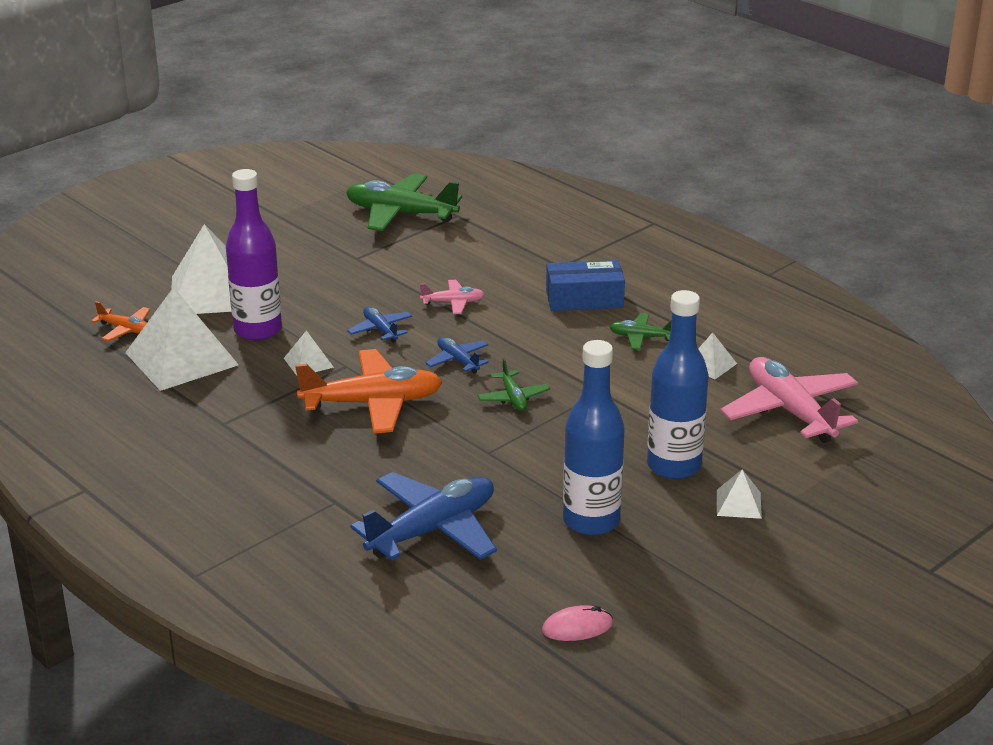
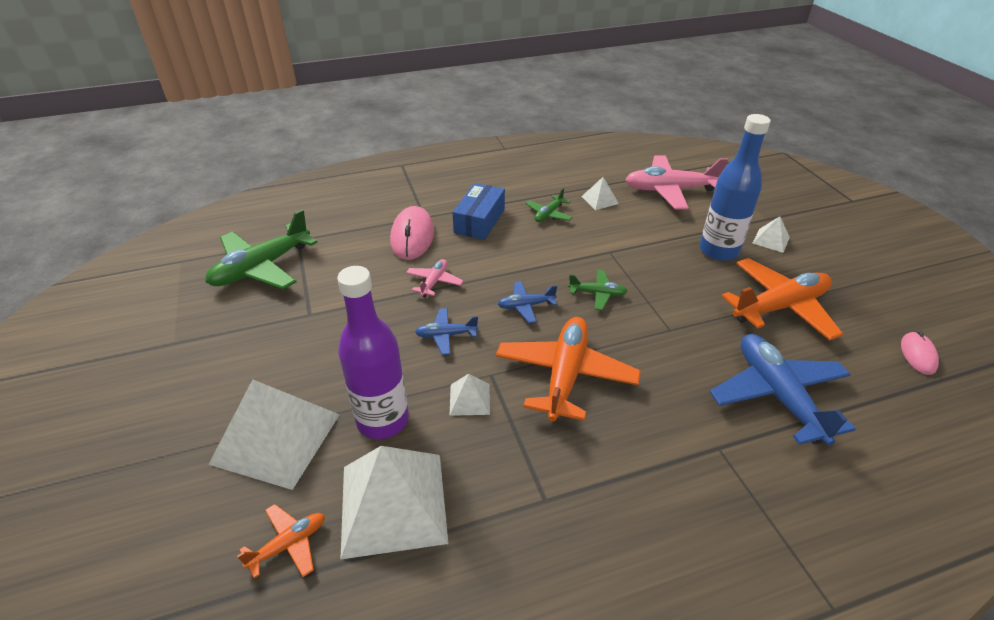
camera: 65 degrees left, 10 degrees up
(518, 270) = (412, 236): none -> pink mouse
(591, 521) = (780, 307): blue bottle -> orange plane

